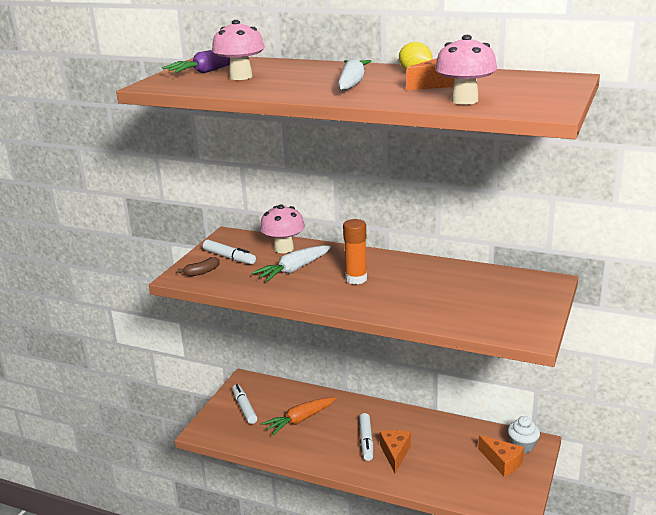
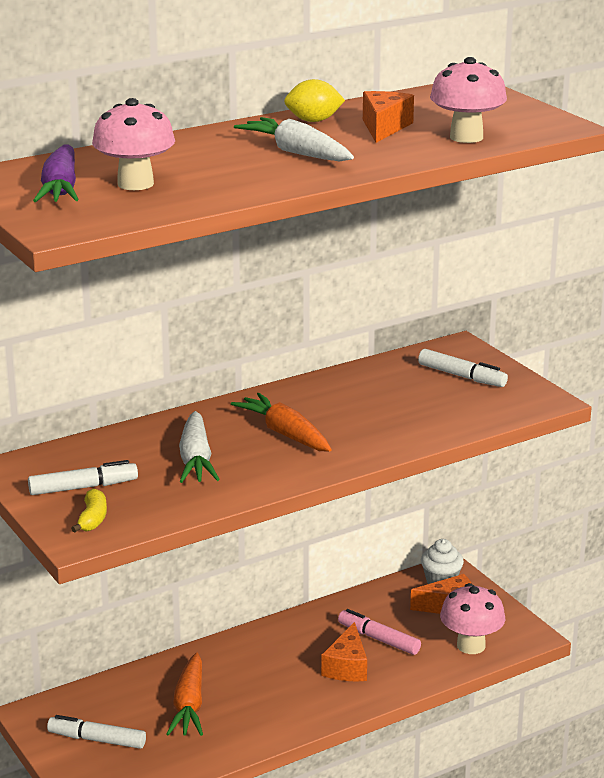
camera: 55 degrees left, 0 degrees up
(202, 272) = (93, 519): brown banana -> yellow banana
(284, 249) = (125, 445): pink mushroom -> pink mushroom (471, 645)
(356, 279) = (285, 434): orange glue stick -> orange carrot
(366, 441) = (298, 676): white marker -> white marker (462, 376)
(395, 453) = (347, 667): orange cheese -> orange cheese turned 120 degrees counterclockwise
(434, 451) = (378, 639): none -> pink marker

